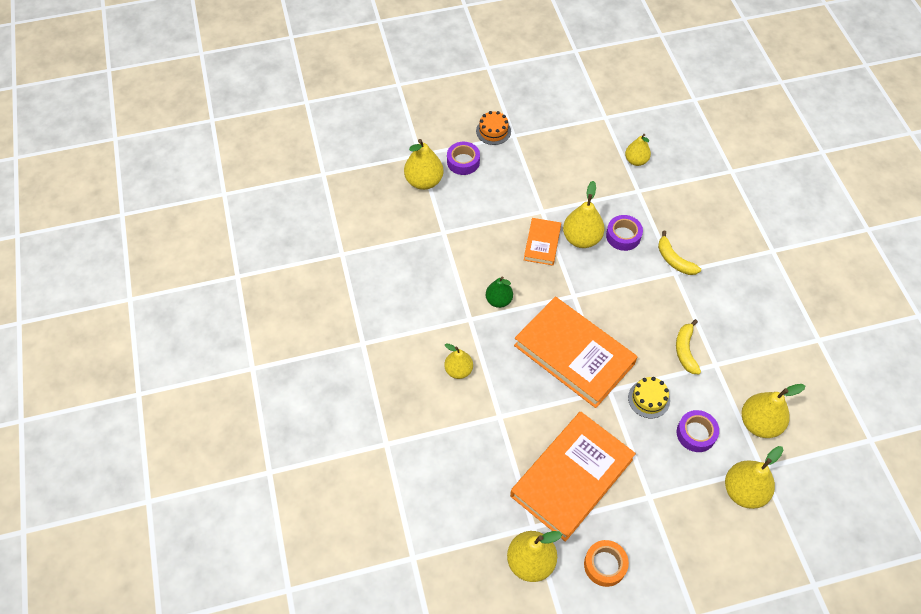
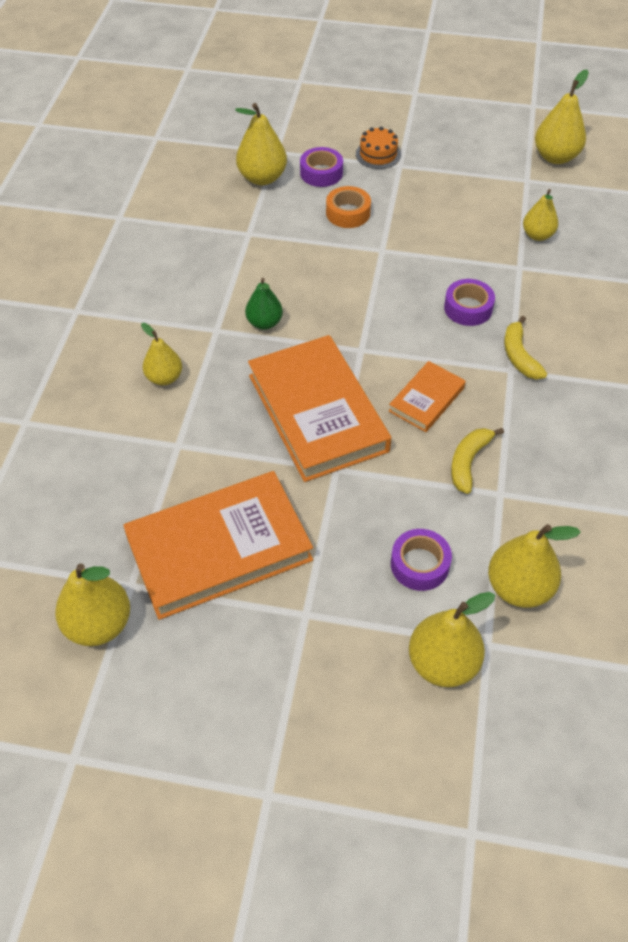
camera: 25 degrees right, 5 degrees down
(542, 243) = (359, 282): orange book -> orange book (426, 399)
(581, 238) = (412, 293): yellow pear -> yellow pear (555, 157)
(605, 565) = (190, 671): orange tape -> orange tape (348, 213)
(649, 399) = (381, 499): yellow cake -> none

